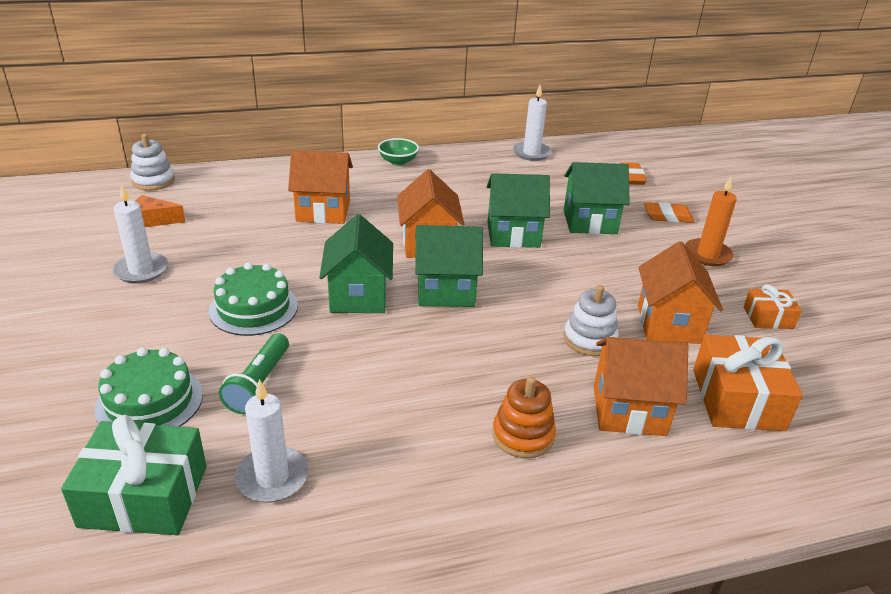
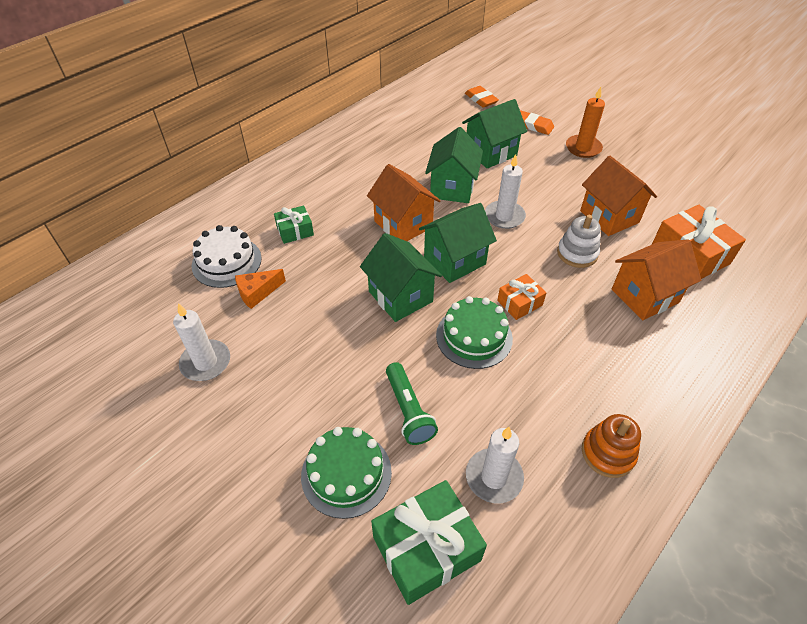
camera: 30 degrees left, 15 degrees up
(153, 181) = (113, 267): white stacking toy -> none
(153, 220) = (160, 308): orange cheese -> orange cheese (257, 293)
(241, 211) = (227, 262): none -> white cake
(253, 308) = (335, 348): green cake -> green cake (474, 337)
(323, 211) = (295, 231): orange house -> green gift
(398, 161) = (304, 155): green bowl -> none
(513, 235) = (452, 188): green house -> green house turned 45 degrees counterclockwise
(523, 435) = (606, 350): orange stacking toy -> orange stacking toy (607, 453)
(531, 153) = (395, 104): white candle -> white candle (504, 216)
(667, 216) = (533, 125): orange eraser -> orange eraser turned 60 degrees clockwise
(768, 318) = (655, 183): orange gift -> orange gift (519, 303)

